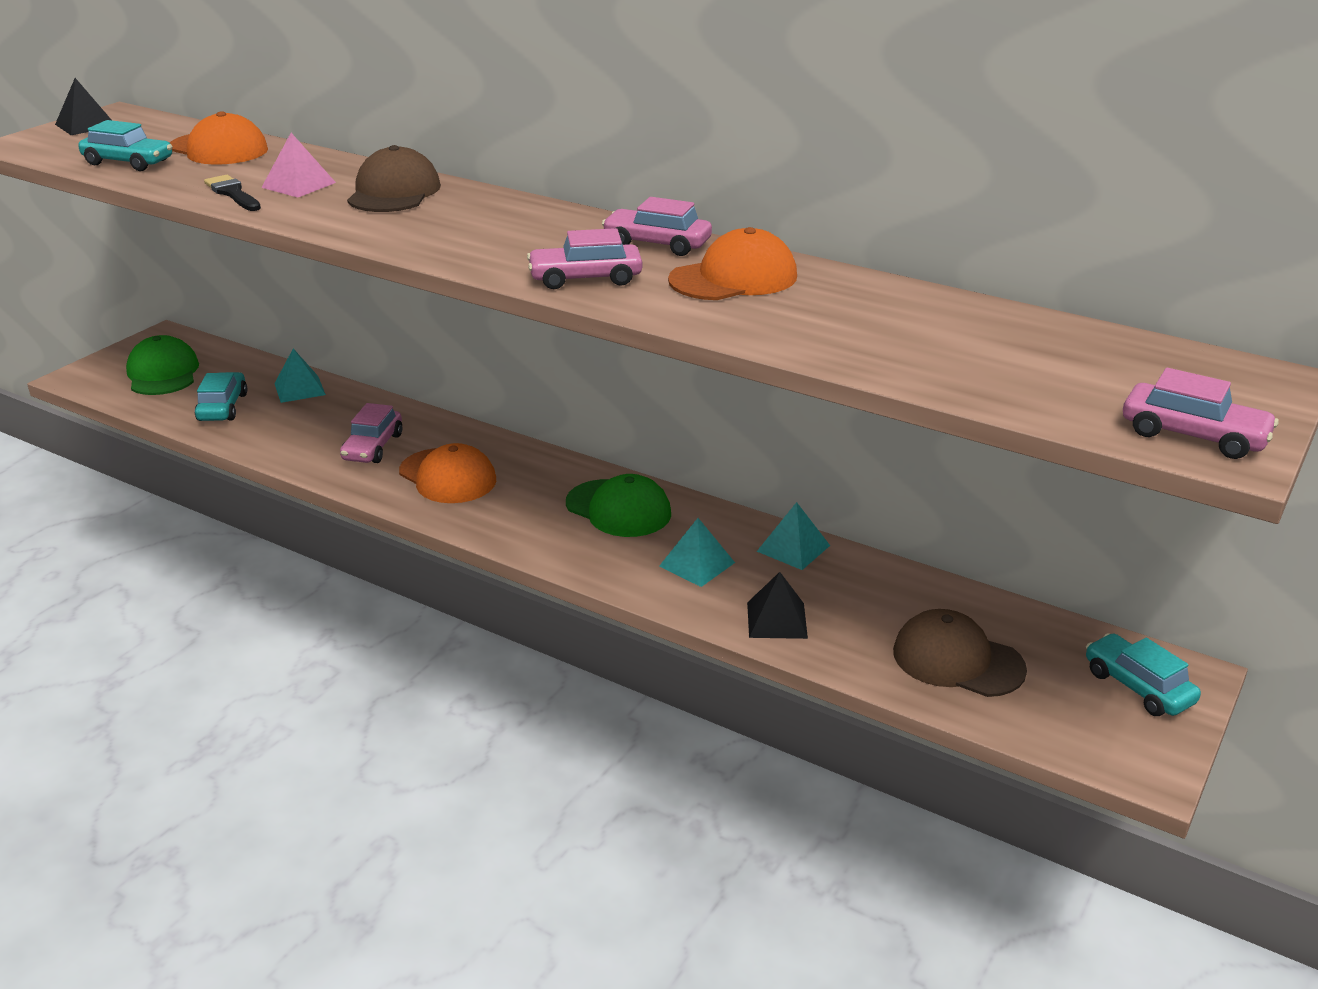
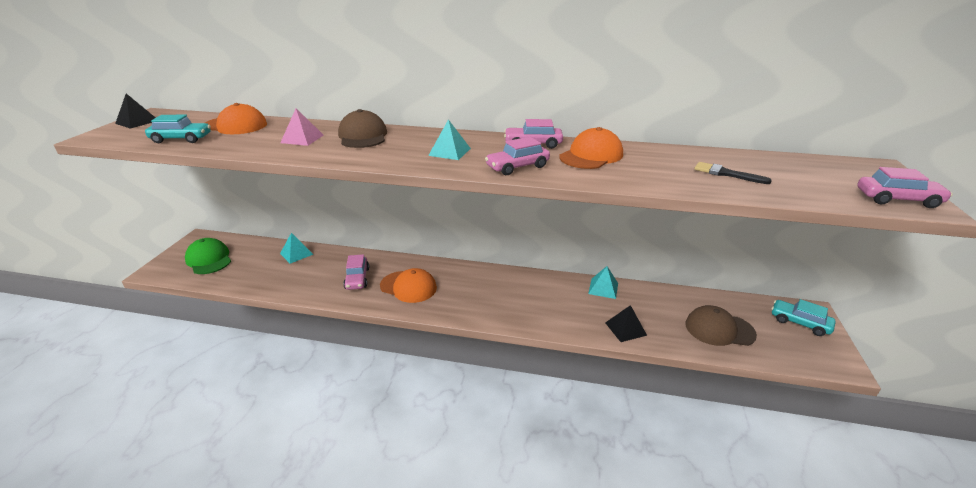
camera: 20 degrees left, 0 degrees up
(222, 407) = (256, 272): turquoise car -> none
(233, 193) = (265, 148): black brush -> black brush (726, 174)
(618, 509) = (507, 286): green cap -> none
(697, 564) = (566, 307): turquoise pyramid -> turquoise pyramid (449, 152)

